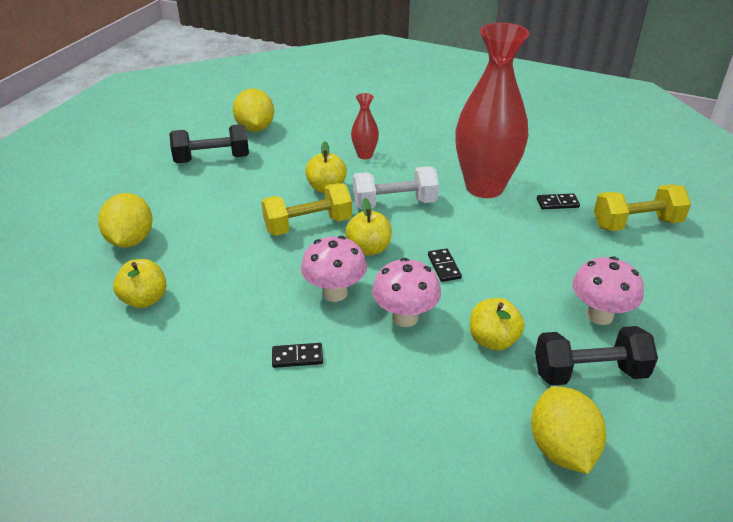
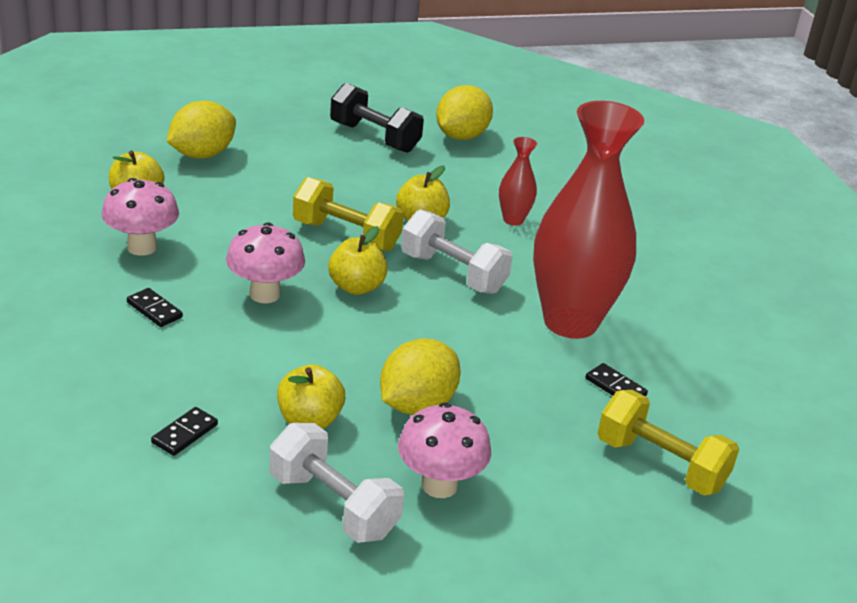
camera: 45 degrees right, 5 degrees down
(405, 317) = (279, 350): pink mushroom -> pink mushroom (142, 247)
(444, 266) = (388, 346): black domino -> black domino (184, 433)
(561, 449) = (199, 519): yellow lemon -> yellow lemon (417, 405)
(589, 372) = (333, 505): black dumbbell -> white dumbbell

